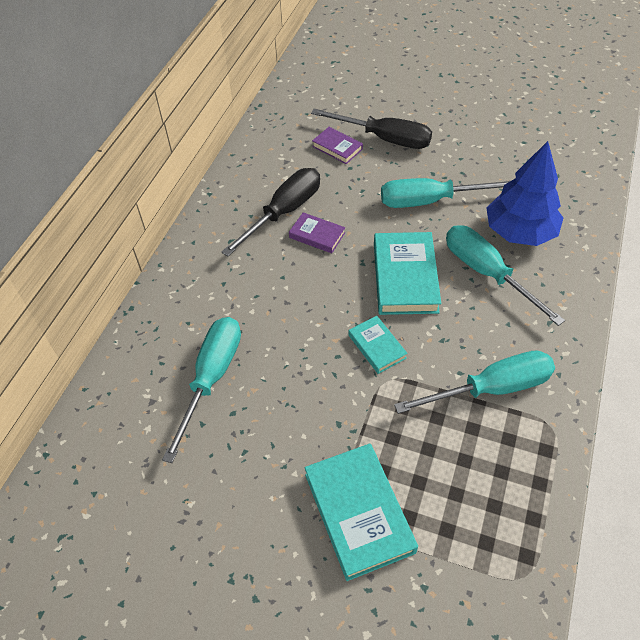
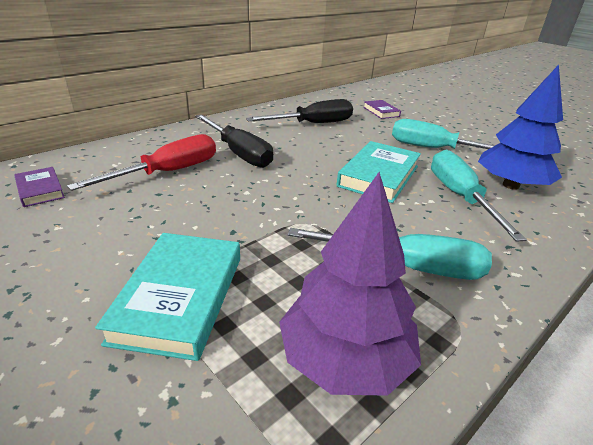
camera: 25 degrees right, 20 degrees down
(211, 378) = (168, 172): turquoise screwdriver -> red screwdriver
(317, 235) = (326, 138): purple book -> purple book (40, 190)
(377, 346) = (316, 202): turquoise book -> none
(384, 138) = (421, 117): black screwdriver -> black screwdriver (239, 153)
(499, 497) = (345, 358): none -> purple tree

